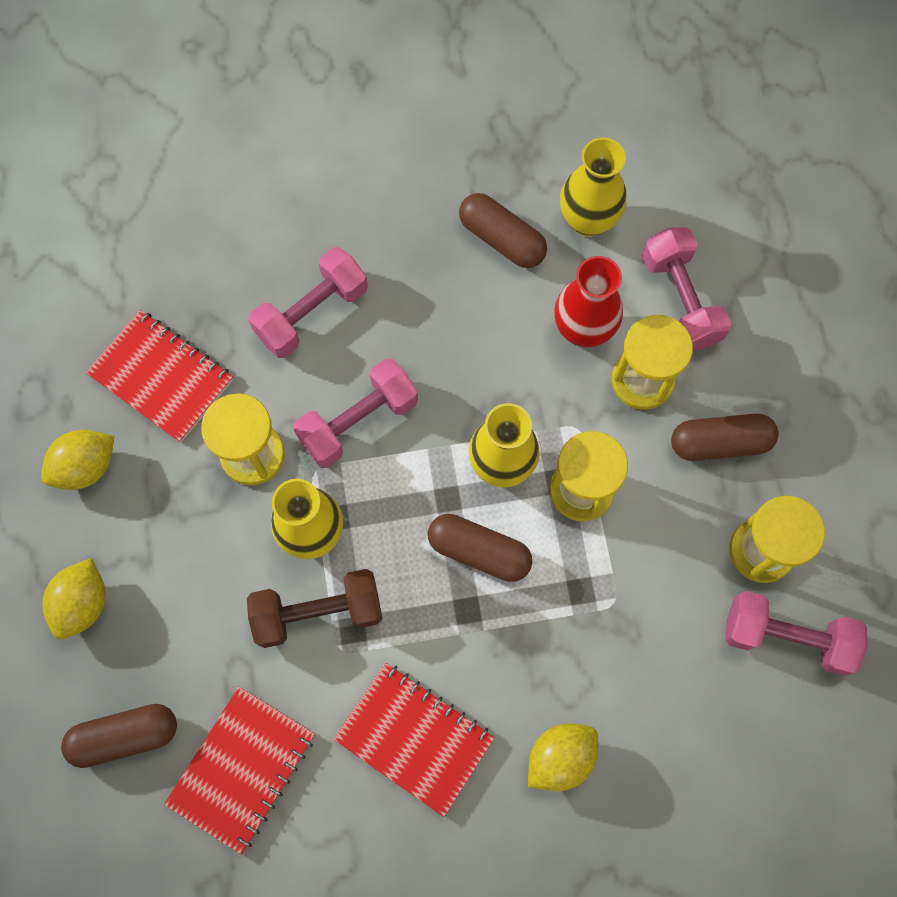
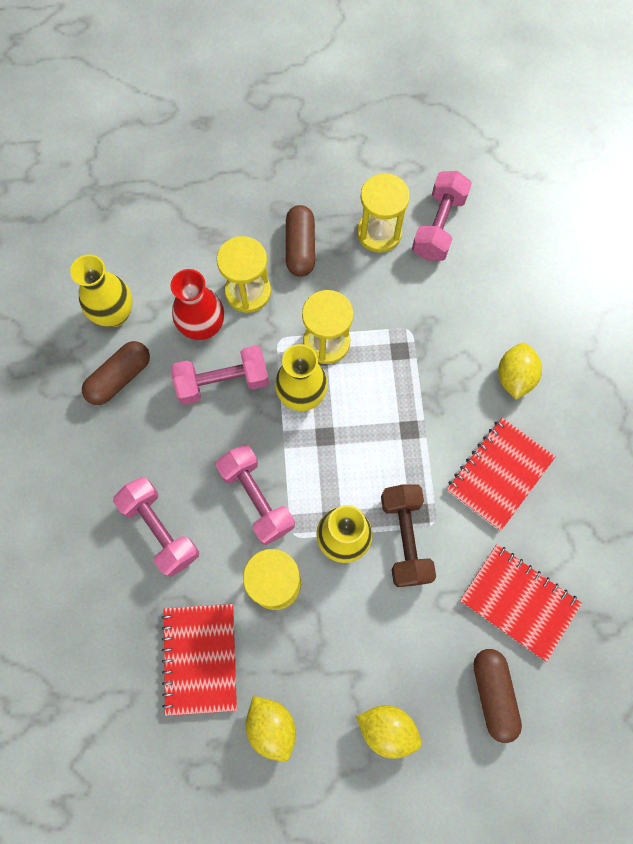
camera: 85 degrees left, 0 degrees up
(161, 377) = (200, 658): red notebook -> red notebook turned 45 degrees counterclockwise
(479, 551) = (366, 417): brown capsule -> none
(560, 758) = (514, 377): yellow lemon -> yellow lemon turned 45 degrees clockwise
(680, 300) = (189, 259): pink dumbbell -> pink dumbbell (223, 382)

